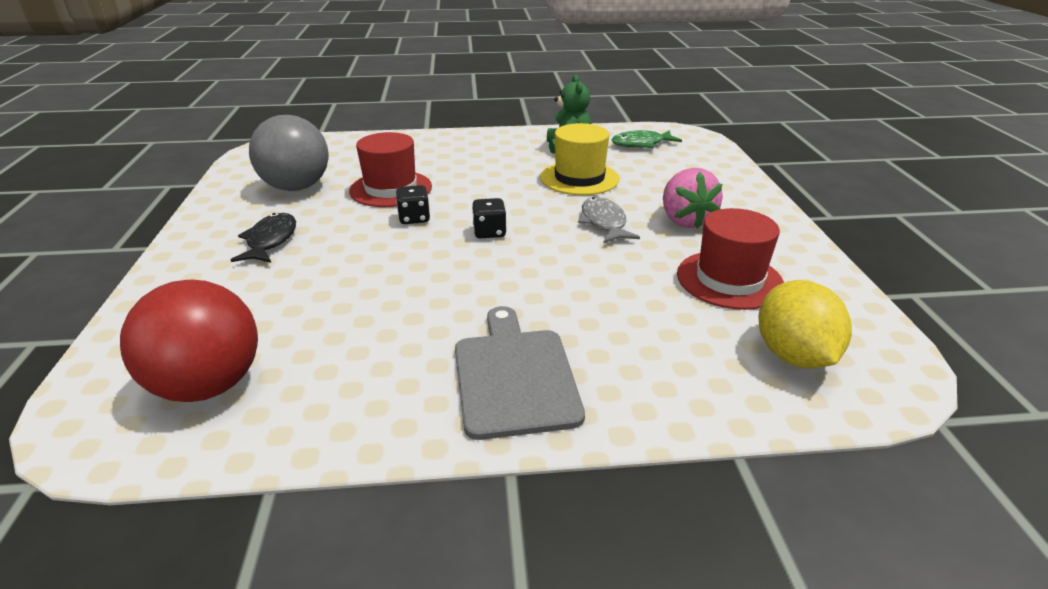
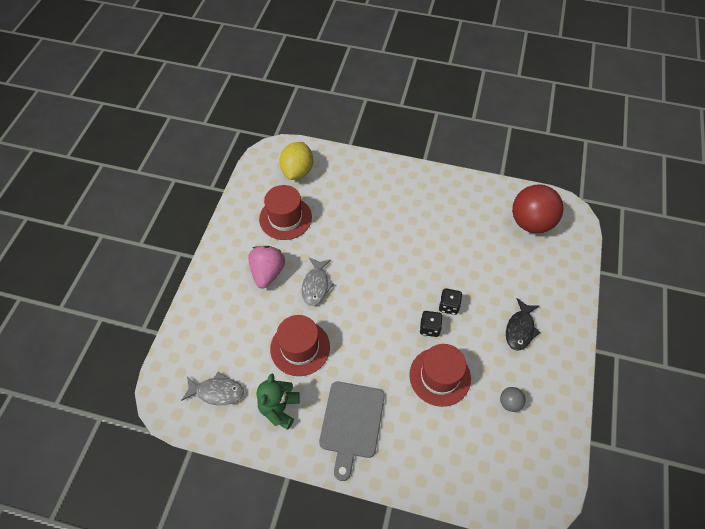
camera: 160 degrees left, 25 degrees up
(297, 187) = (509, 403): grey ball -> grey ball, size x0.43
(489, 232) = (387, 297): black dice -> black dice (449, 306)
(514, 376) = (410, 192): grey cutting board -> grey cutting board (351, 423)
(579, 178) = (300, 348): yellow hat -> red hat
(641, 144) = (217, 392): green fish -> grey fish

